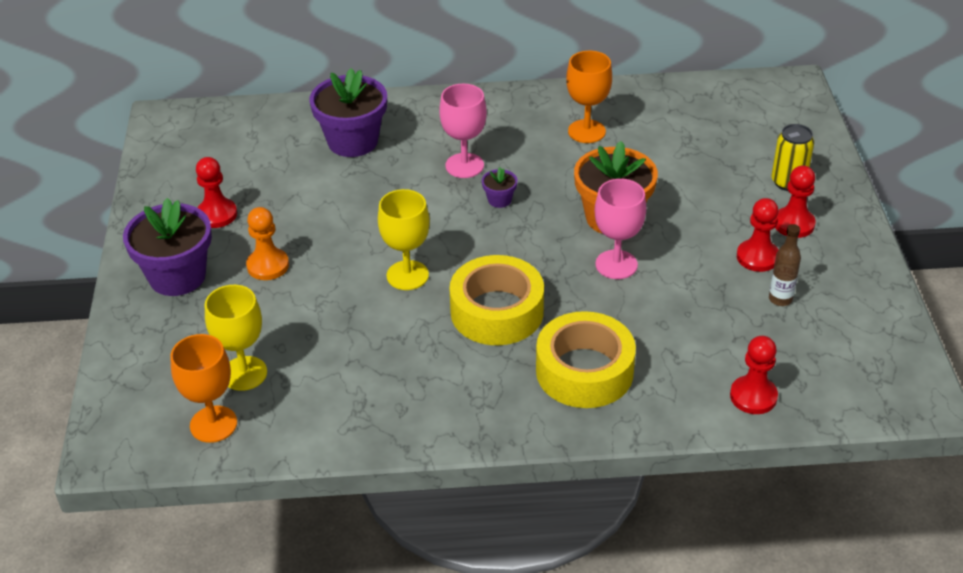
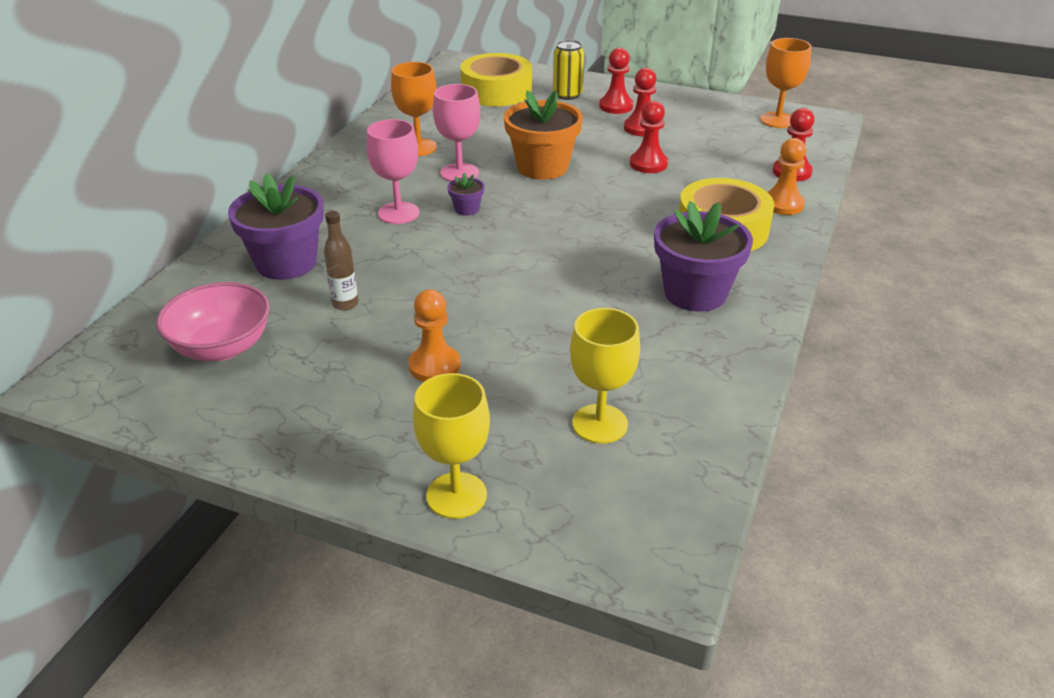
camera: 65 degrees left, 5 degrees down
(177, 276) = (391, 440): purple flower pot -> purple flower pot (695, 293)
(213, 424) = (668, 466): orange goblet -> orange goblet (777, 120)
(217, 214) = (307, 383): red pawn -> red pawn (648, 164)
(234, 160) = (222, 347): none -> pink bowl
(407, 275) = (528, 283): yellow goblet -> yellow goblet (456, 495)
(497, 311) = (618, 249): yellow tape -> yellow tape (496, 91)
(616, 264) = (602, 181): pink goblet -> pink goblet (459, 173)
(671, 404) = (782, 204): none -> orange pawn
(780, 299) = (694, 134): brown bottle -> brown bottle (345, 304)

